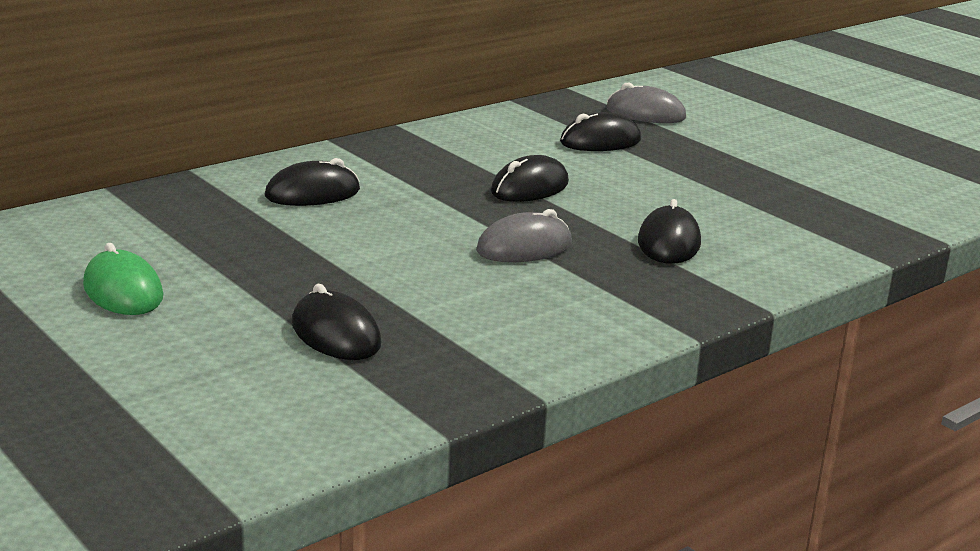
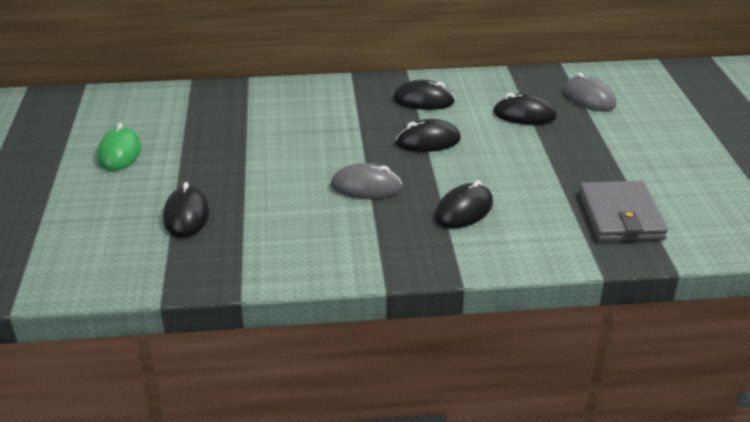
camera: 35 degrees right, 10 degrees up
(312, 193) = (293, 111): black mouse -> black mouse (423, 100)
(829, 209) = (620, 216): none -> grey wallet

